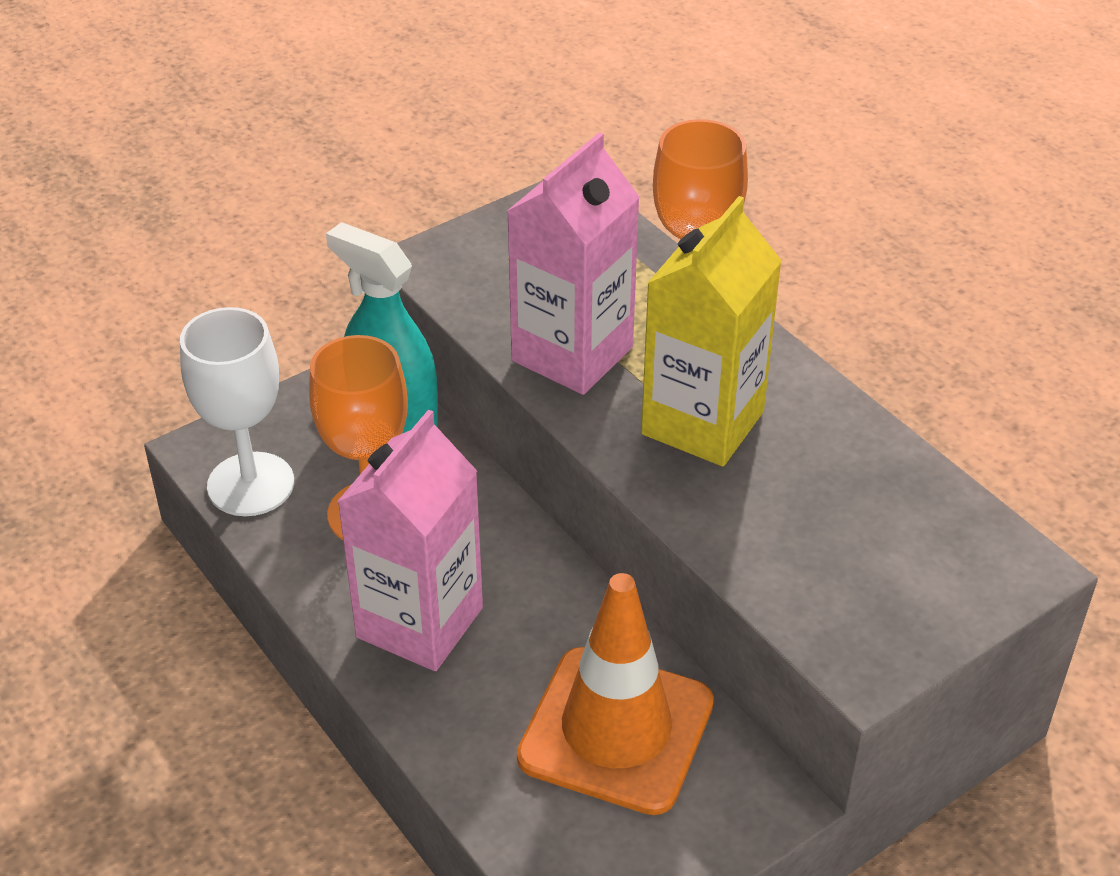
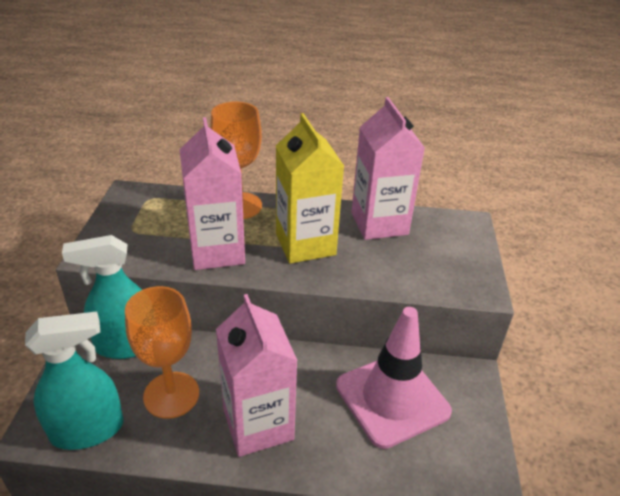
camera: 50 degrees left, 5 degrees down
(251, 484) = (87, 430): white goblet -> turquoise spray bottle
(616, 730) = (392, 398): orange traffic cone -> pink traffic cone
(863, 467) = (379, 223): none -> pink carton

